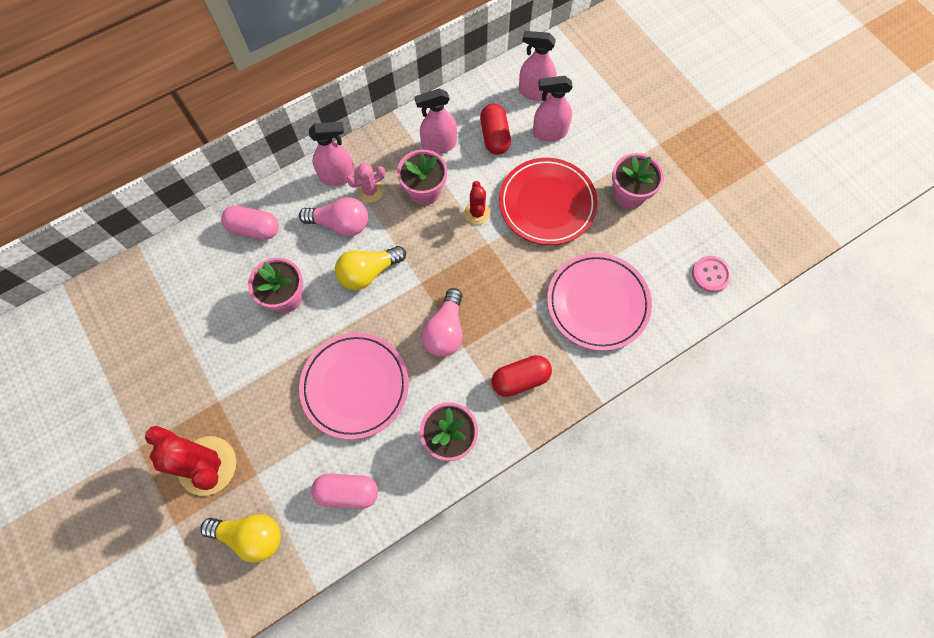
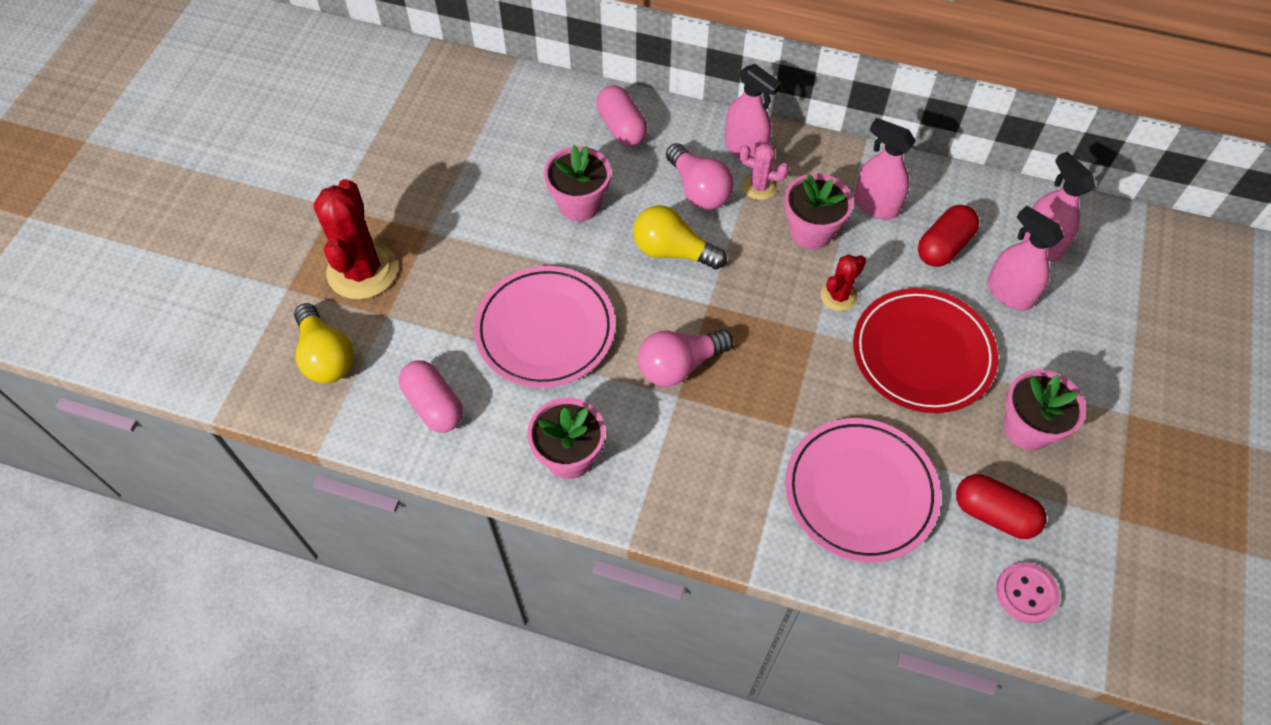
camera: 50 degrees right, 10 degrees down
(520, 379) = (695, 477): red capsule -> red capsule (994, 514)

